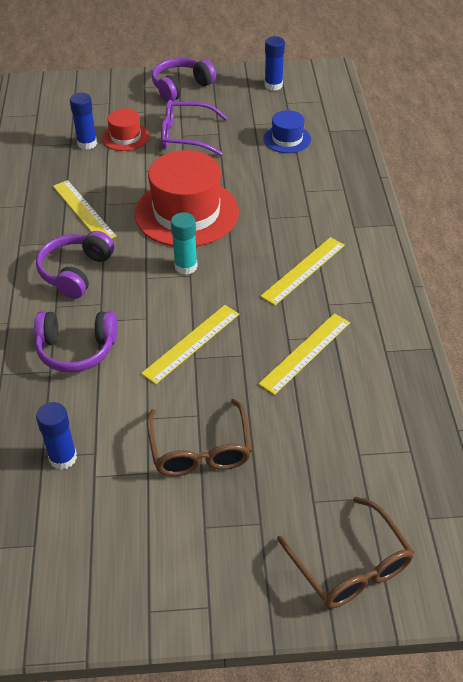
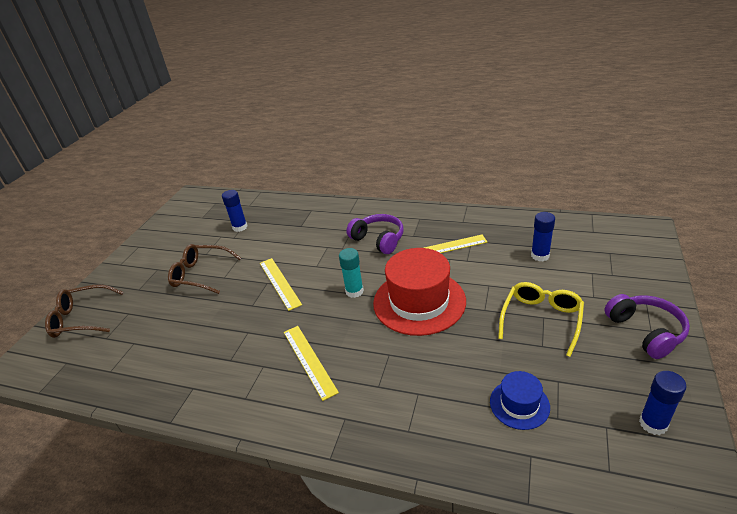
camera: 115 degrees right, 10 degrees down
(76, 349) = (310, 236): purple headphones -> none
(125, 137) = (547, 279): red hat -> none
(186, 136) = (541, 319): purple glasses -> yellow glasses
(305, 353) = (228, 338): yellow ruler -> none

